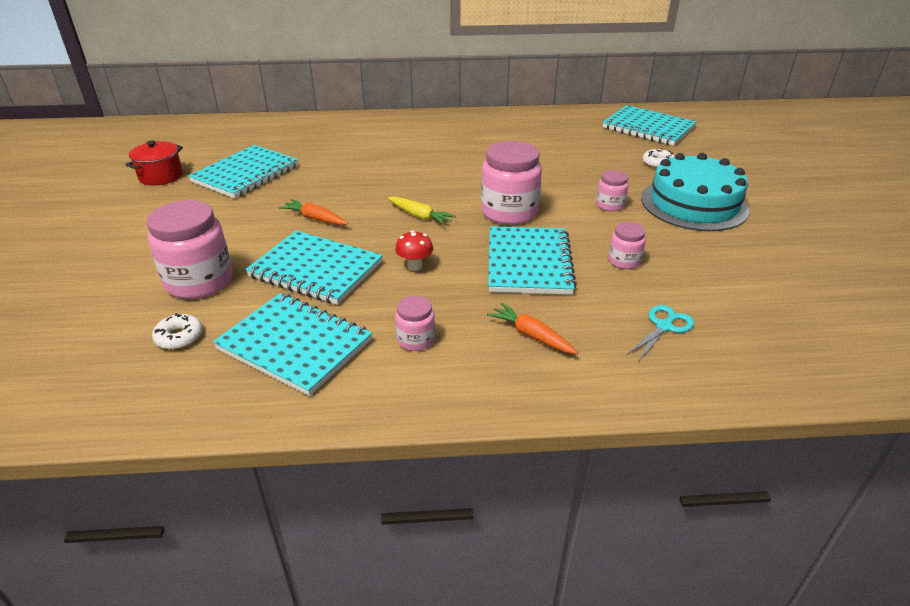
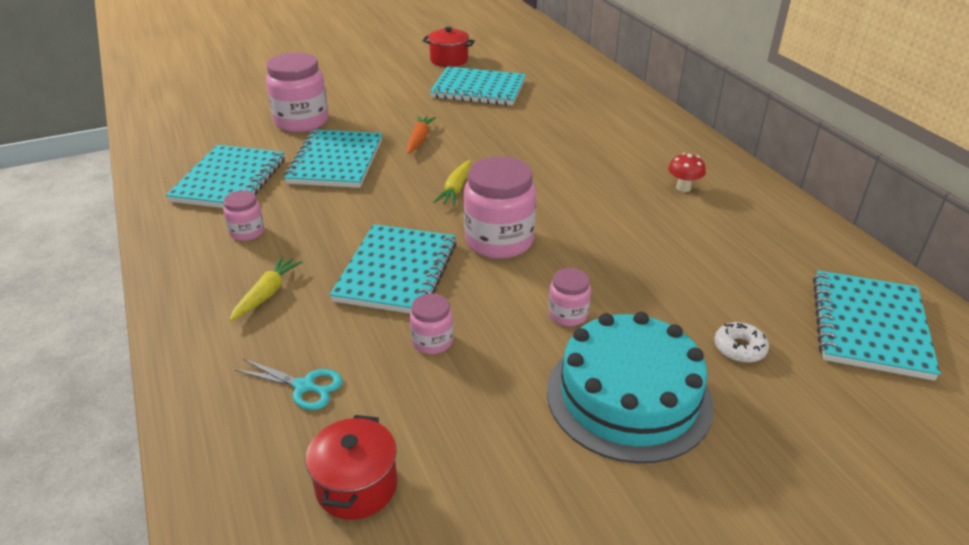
camera: 70 degrees right, 0 degrees up
(179, 337) = (231, 135): white donut -> none
(415, 266) = (362, 206): red mushroom -> red mushroom (683, 188)
(529, 263) = (397, 272): turquoise notebook -> turquoise notebook turned 60 degrees counterclockwise
(531, 335) = (267, 294): orange carrot -> yellow carrot
(769, 314) = (356, 486): none -> red pot

